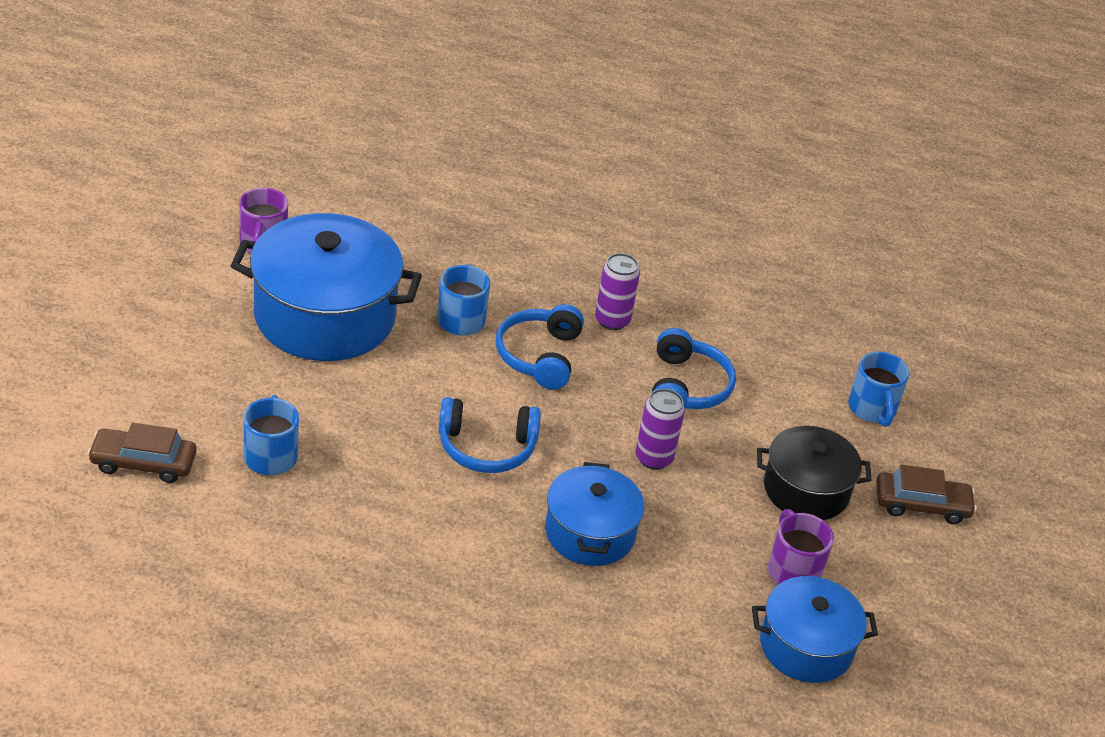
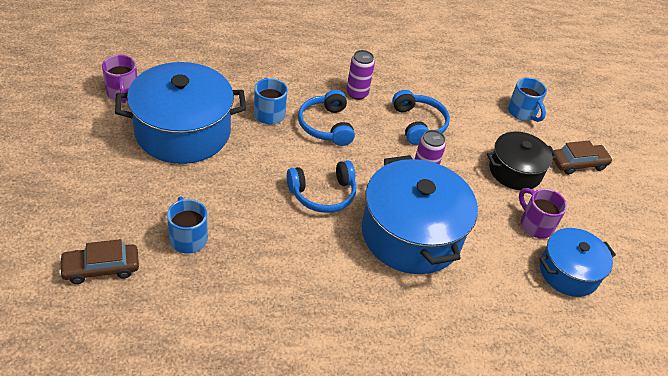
camera: 20 degrees left, 5 degrees up
(590, 533) = (411, 234): blue pot -> blue pot, size x1.70

